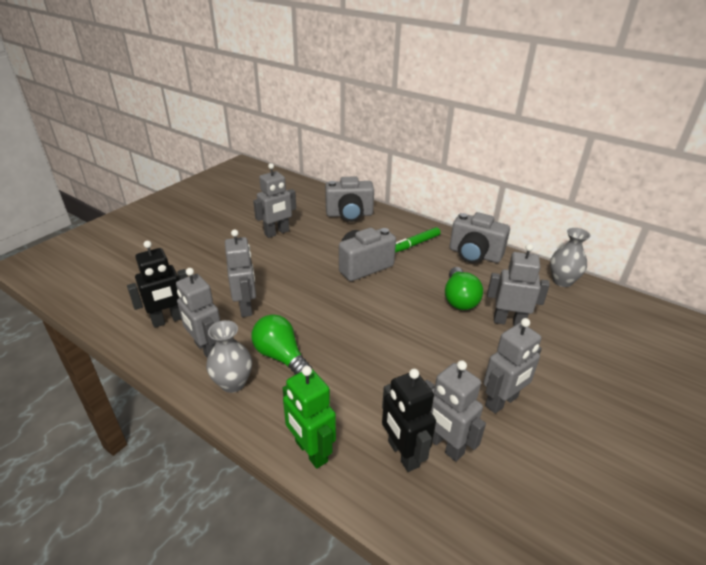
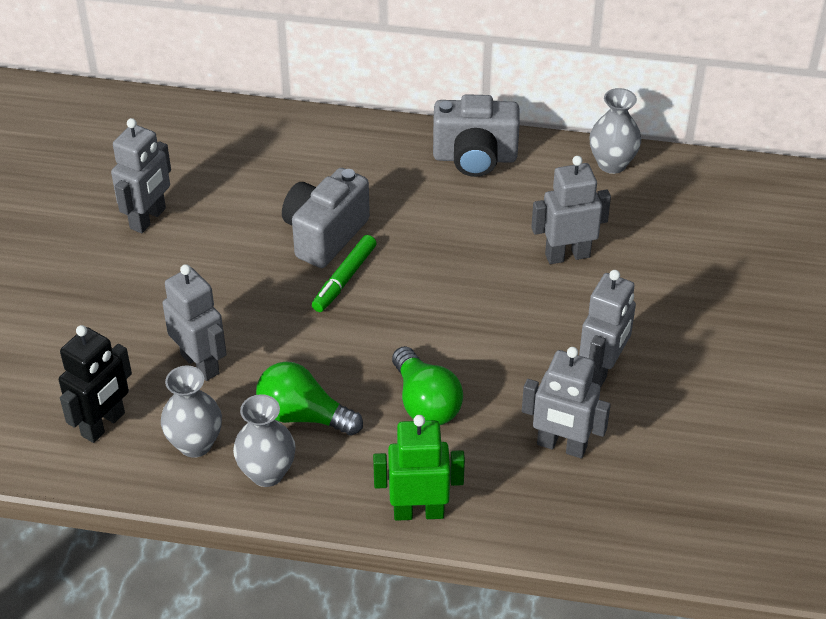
camera: 25 degrees left, 10 degrees up
(206, 349) = (195, 444): grey robot -> grey vase
(311, 451) = (418, 512): green robot -> green robot turned 150 degrees clockwise
(349, 215) = (242, 142): grey camera -> none
(403, 454) = (521, 473): black robot -> none
(415, 244) = (379, 167): green marker -> green marker (344, 279)
(459, 299) = (488, 243): green light bulb -> green light bulb (425, 403)

